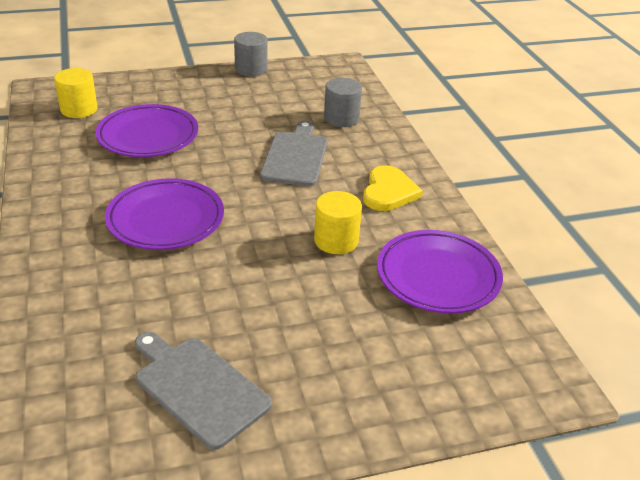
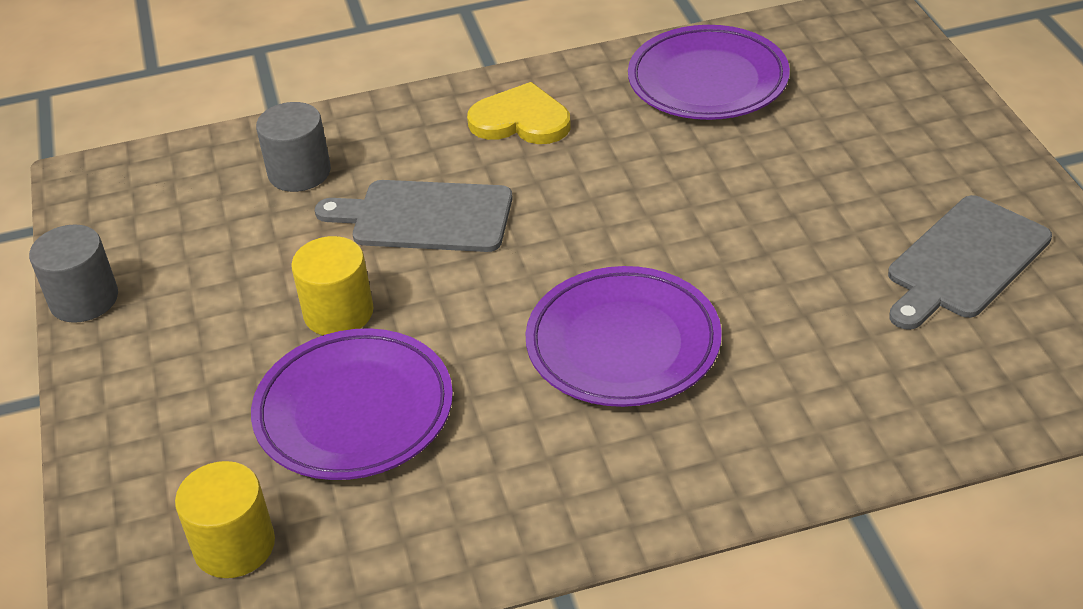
camera: 85 degrees left, 5 degrees up
(336, 240) = (648, 165): yellow cylinder -> yellow cylinder (338, 313)

